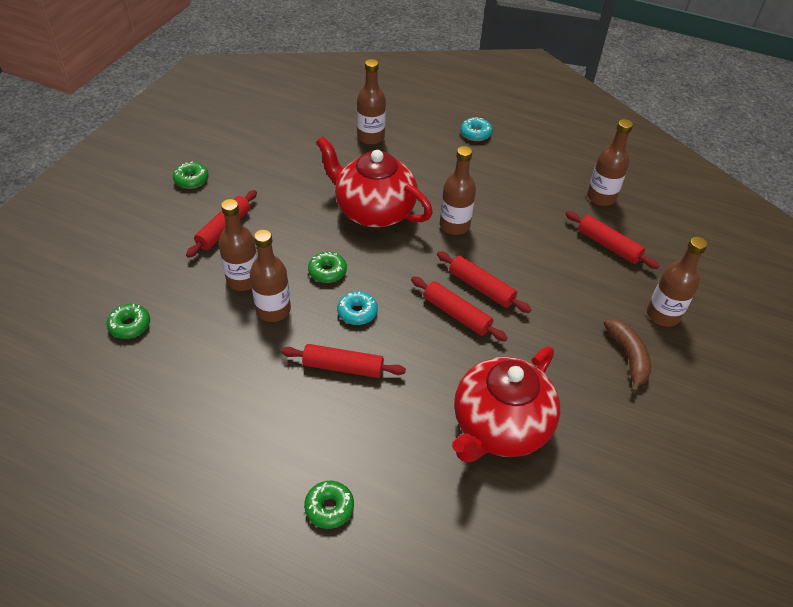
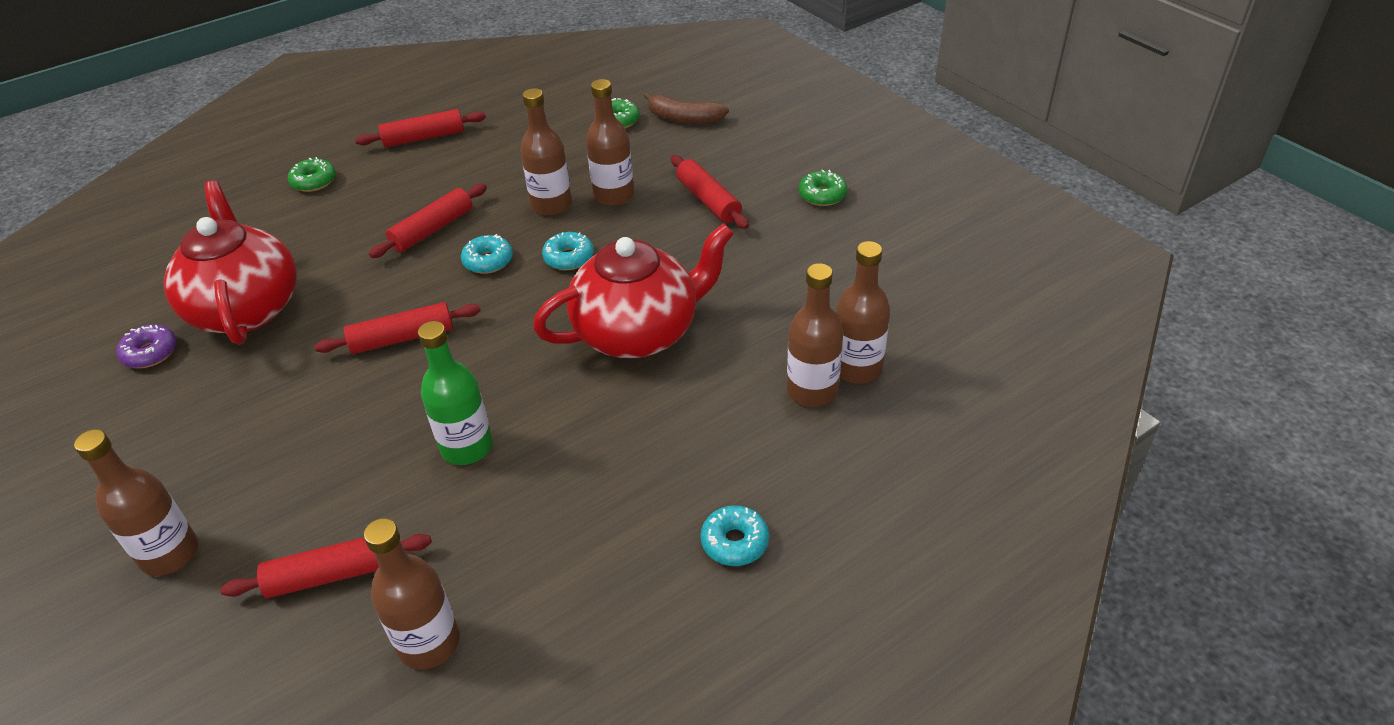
camera: 125 degrees right, 5 degrees down
(327, 271) = (569, 258): green donut -> turquoise donut
(454, 225) = (540, 403): brown bottle -> brown bottle (857, 368)
(481, 288) = (415, 379): red rolling pin -> red rolling pin (423, 138)
(504, 239) = (467, 447): none -> green bottle
(579, 453) = (150, 353): none -> purple donut
(628, 357) = (174, 467): brown banana -> brown banana (684, 118)

